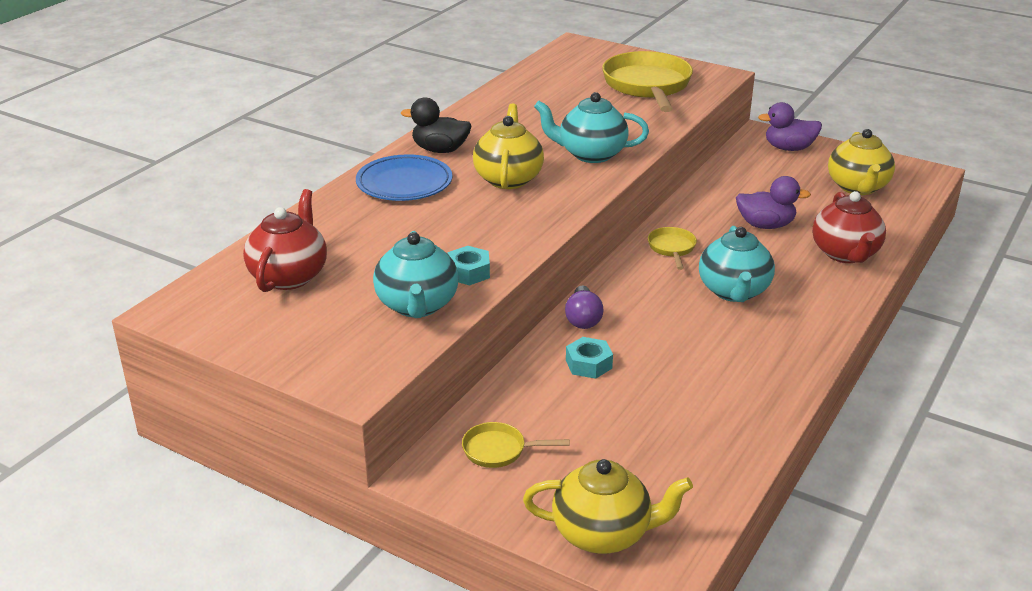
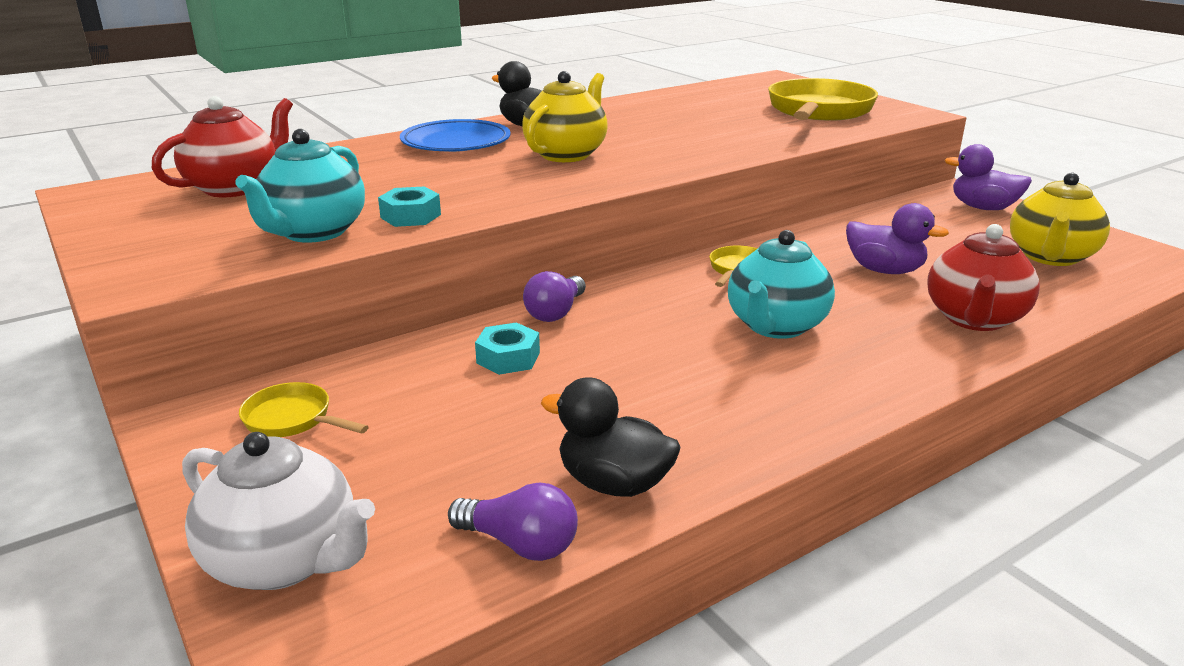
camera: 25 degrees right, 5 degrees down
(590, 154) = (684, 150): turquoise teapot -> none
(603, 534) = (285, 560): yellow teapot -> white teapot
(719, 481) = (520, 544): none -> purple light bulb
(735, 430) = (613, 483): none -> black duck

